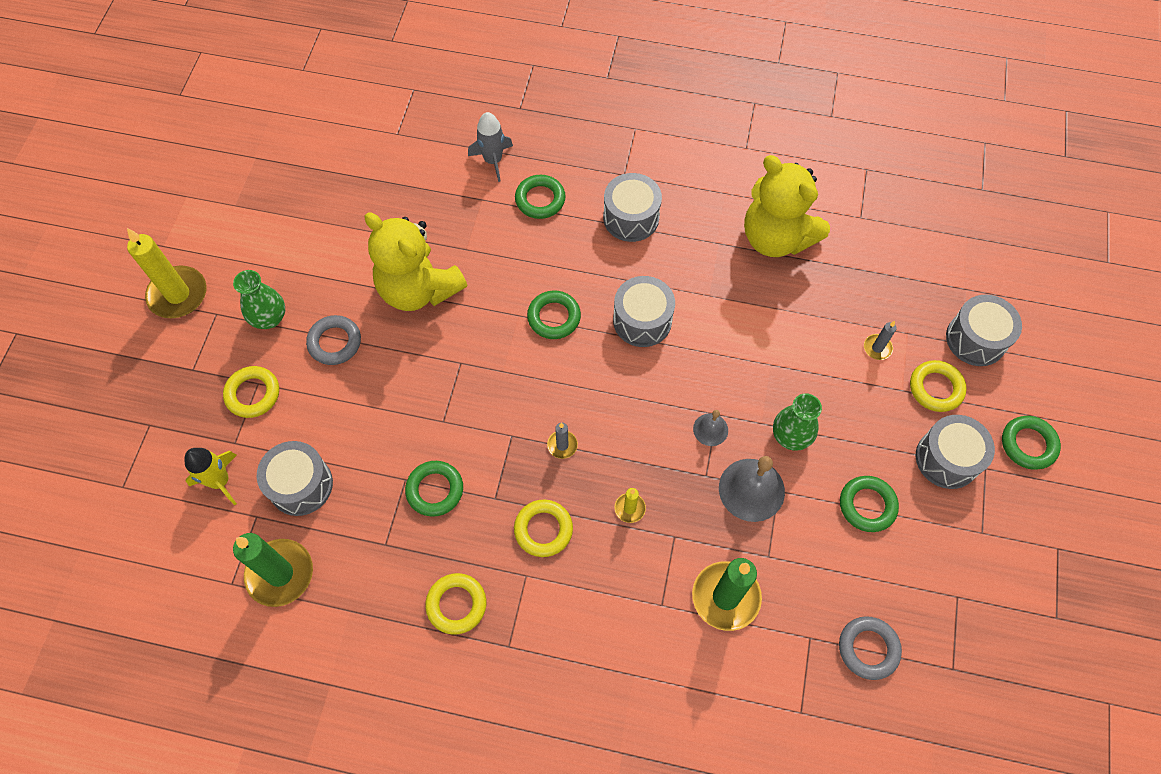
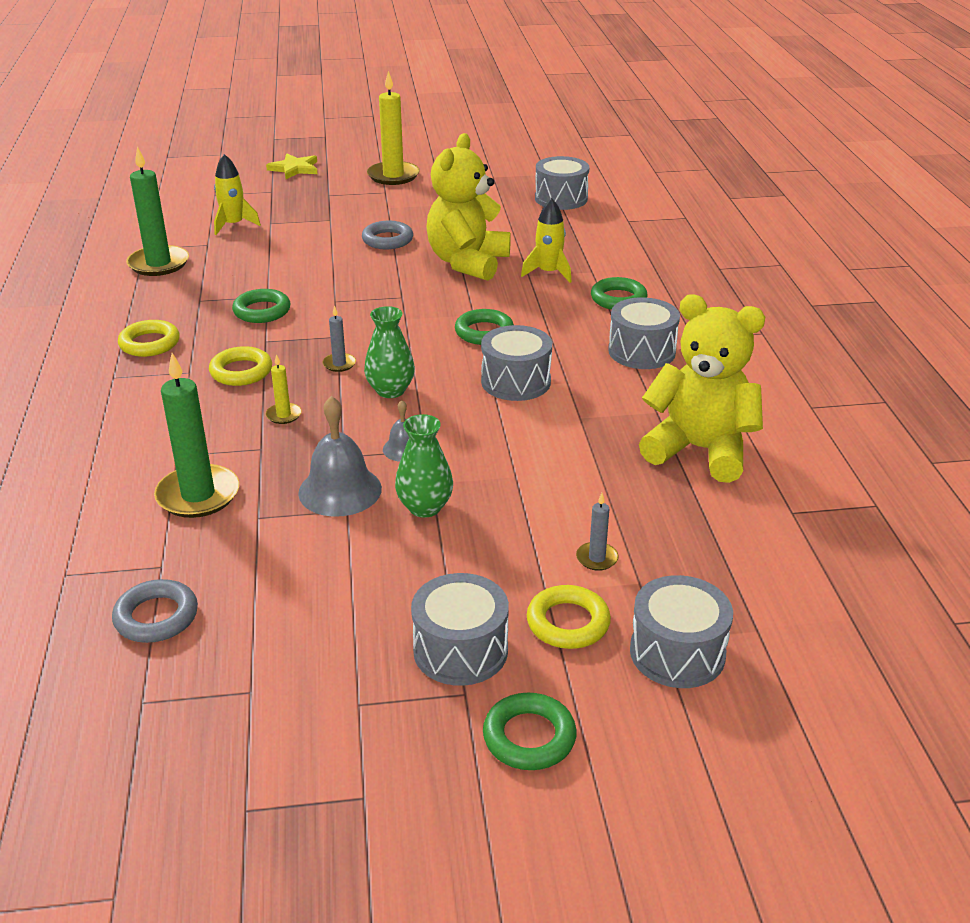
camera: 70 degrees right, 30 degrees down
(97, 387) = (294, 169): none -> yellow star
(253, 394) = (319, 220): yellow ring -> none
(269, 318) = (394, 211): green vase -> green vase (390, 390)
(301, 485) = (243, 255): grey drum -> grey drum (561, 199)
(469, 232) = (548, 273): none -> yellow rocket
(493, 160) = (642, 267): grey rocket -> none
(776, 237) = (699, 450): yellow teddy bear -> yellow teddy bear turned 90 degrees clockwise
(867, 505) = (356, 585): green ring -> none

